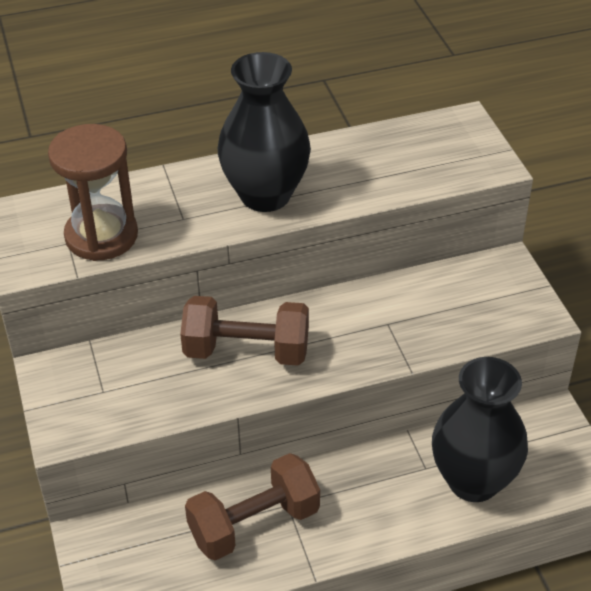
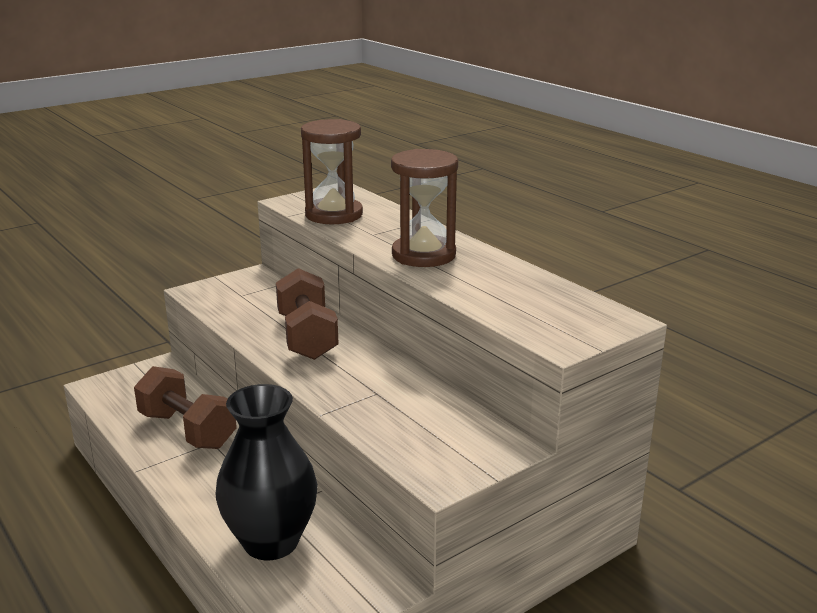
camera: 70 degrees right, 20 degrees down
(265, 195) = (423, 255): black vase -> brown hourglass

